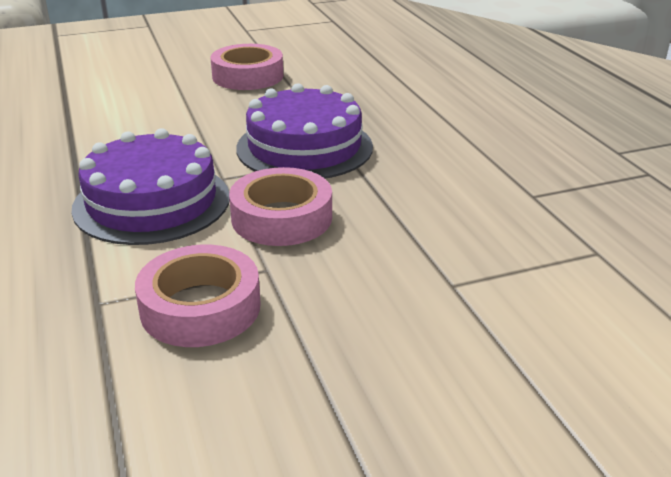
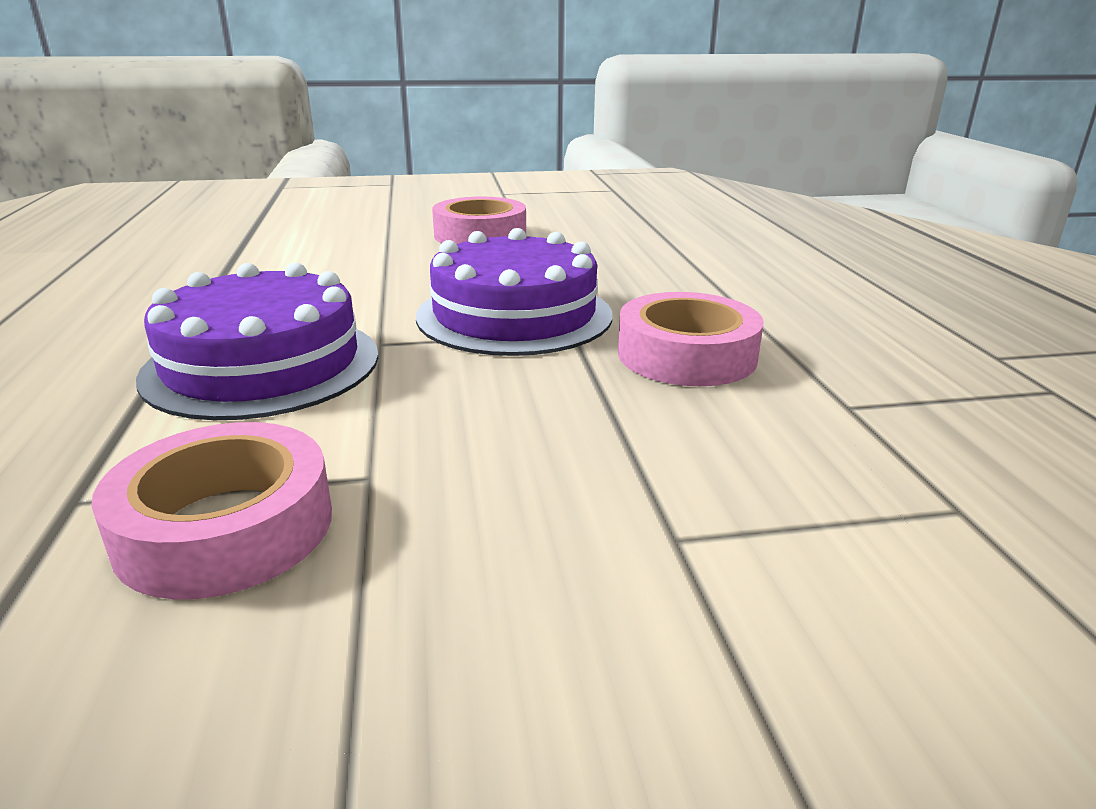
camera: 10 degrees right, 5 degrees down
(281, 218) = (434, 402): pink tape -> pink tape (686, 355)

